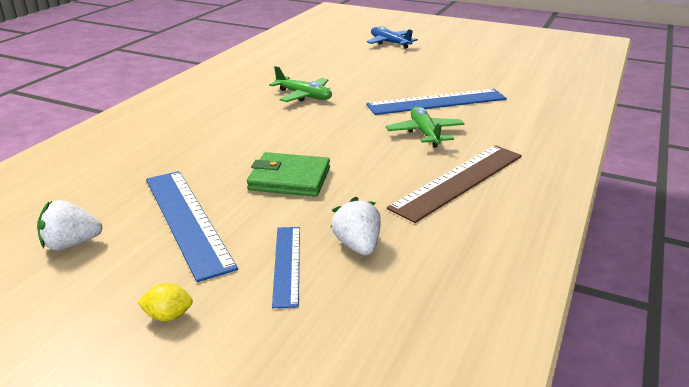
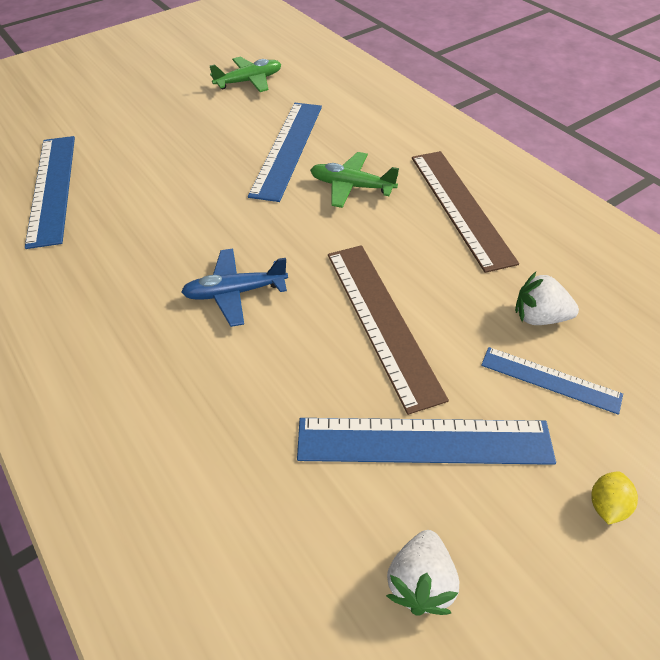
camera: 60 degrees left, 20 degrees up
(289, 179) = (381, 321): green wallet -> brown ruler
(304, 96) = (175, 236): green plane -> green plane (249, 81)
(309, 56) = (52, 188): none -> blue ruler
(390, 43) = (91, 112): blue plane -> blue plane (235, 292)

